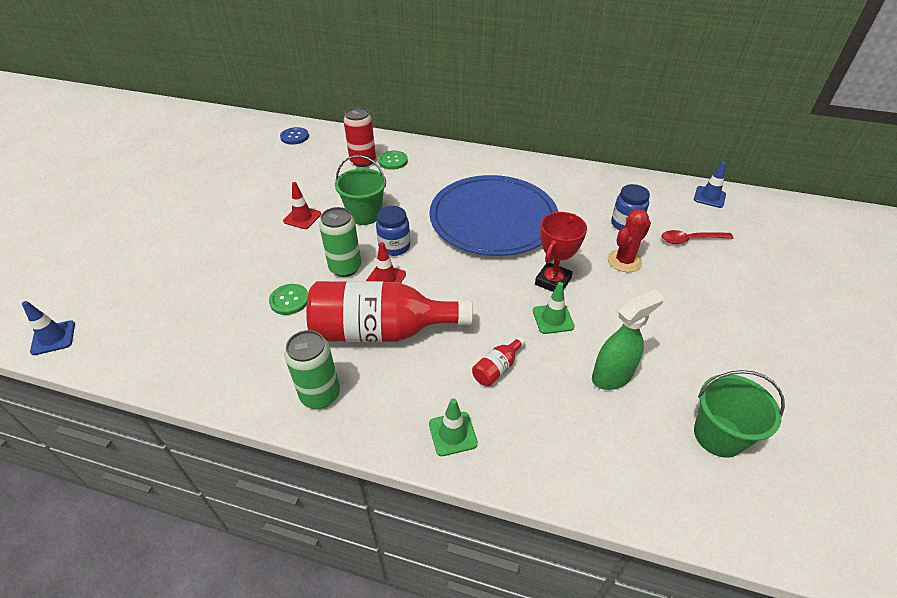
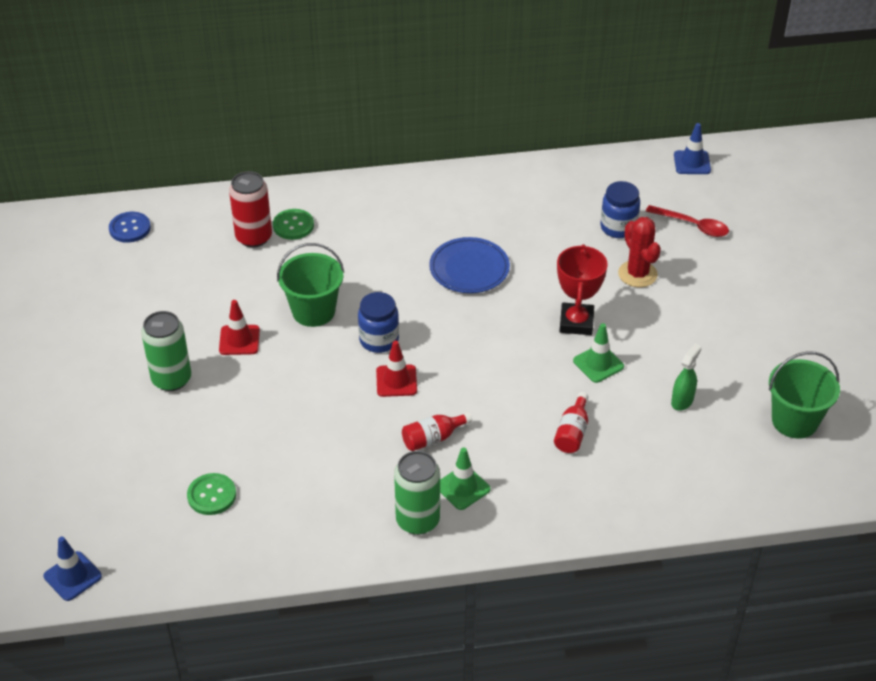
camera: 25 degrees left, 0 degrees up
(289, 300) = (308, 441): green button -> green button (211, 495)
(345, 268) = (341, 384): green can -> green can (171, 379)
(381, 331) = (433, 438): red bottle -> red bottle, size x0.40
(453, 434) = (567, 506): green traffic cone -> green traffic cone (462, 488)
(493, 219) = (469, 268): blue plate -> blue plate, size x0.50
(612, 376) = (682, 401): green spray bottle -> green spray bottle, size x0.62
(624, 261) = (637, 274): red cactus -> red cactus turned 45 degrees counterclockwise
(690, 240) = (693, 226): red spoon -> red spoon turned 120 degrees counterclockwise

